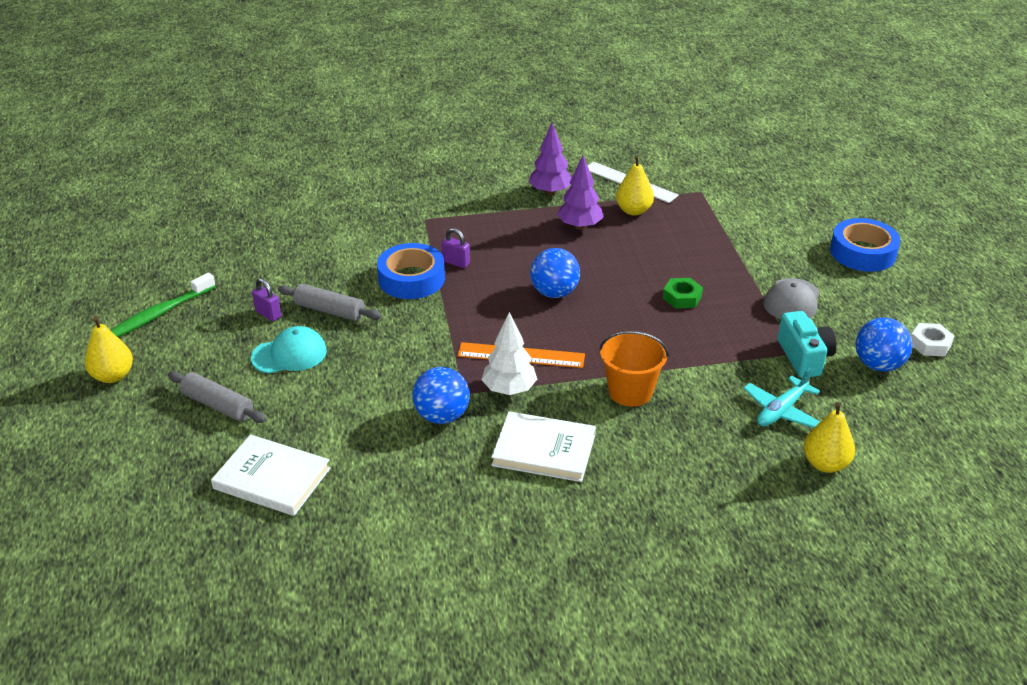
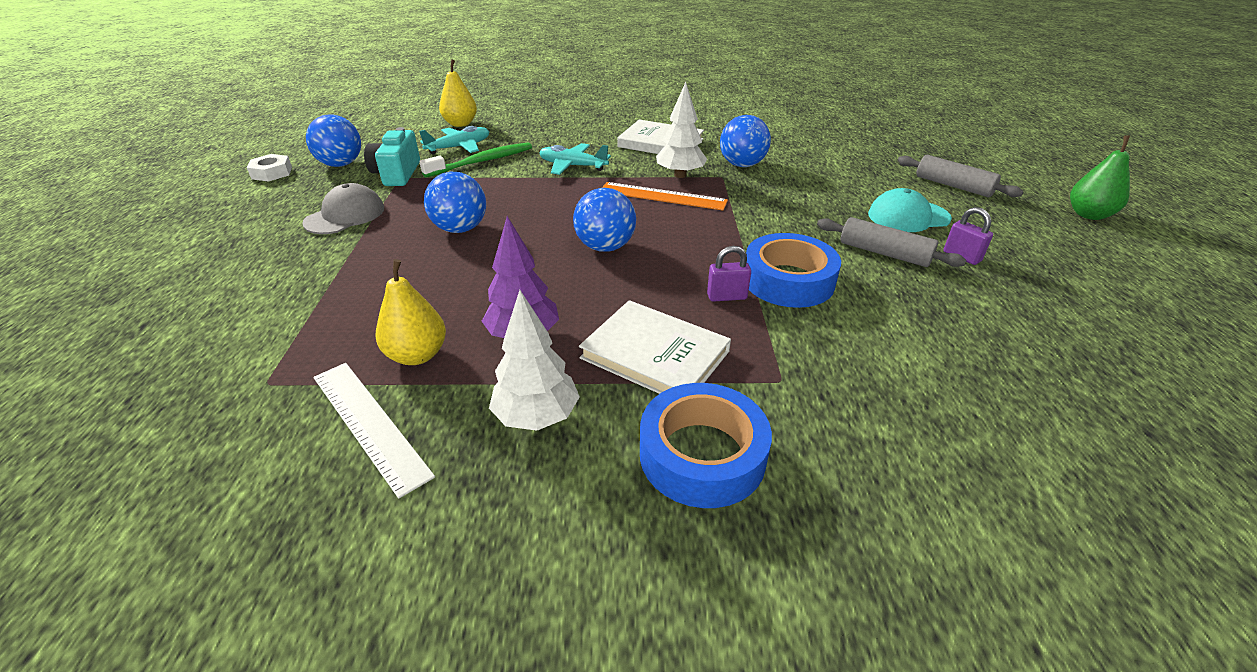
camera: 170 degrees left, 0 degrees up
(113, 376) = (1089, 215): yellow pear -> green pear
(160, 313) = (1108, 270): green toothbrush -> green toothbrush (482, 162)
(272, 478) = (872, 145): white book -> white book (655, 354)
(456, 262) = (726, 297): purple padlock -> purple padlock turned 45 degrees counterclockwise
(550, 192) = (536, 417): purple tree -> white tree
(630, 391) = (573, 166): orange bucket -> turquoise plane
(682, 297) = (460, 229): green nut -> blue ball
(862, 253) = (185, 255): blue tape -> blue tape (702, 455)

